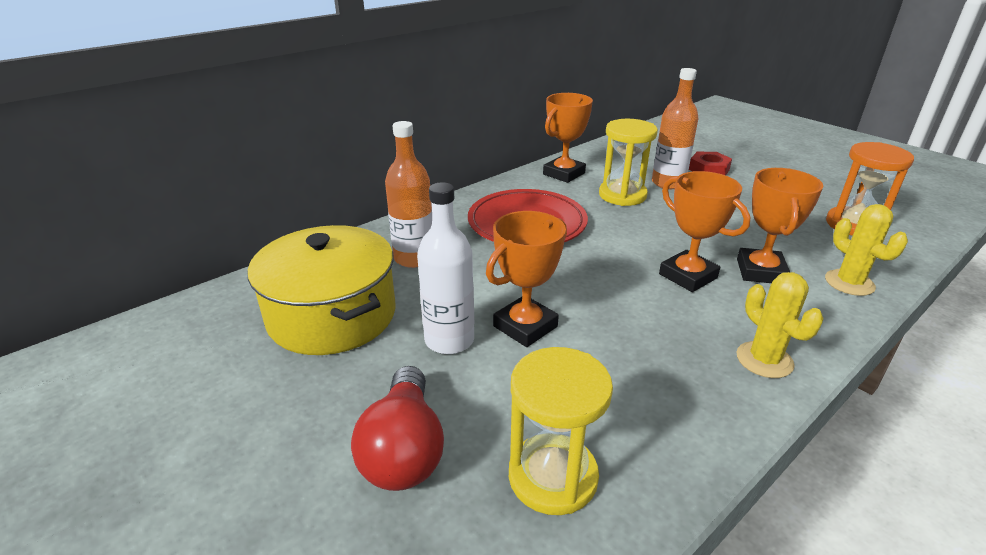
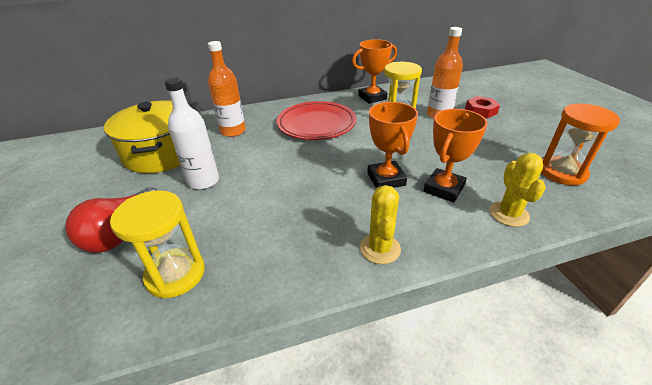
camera: 25 degrees right, 5 degrees up
(525, 326) = (251, 184): orange trophy -> none

